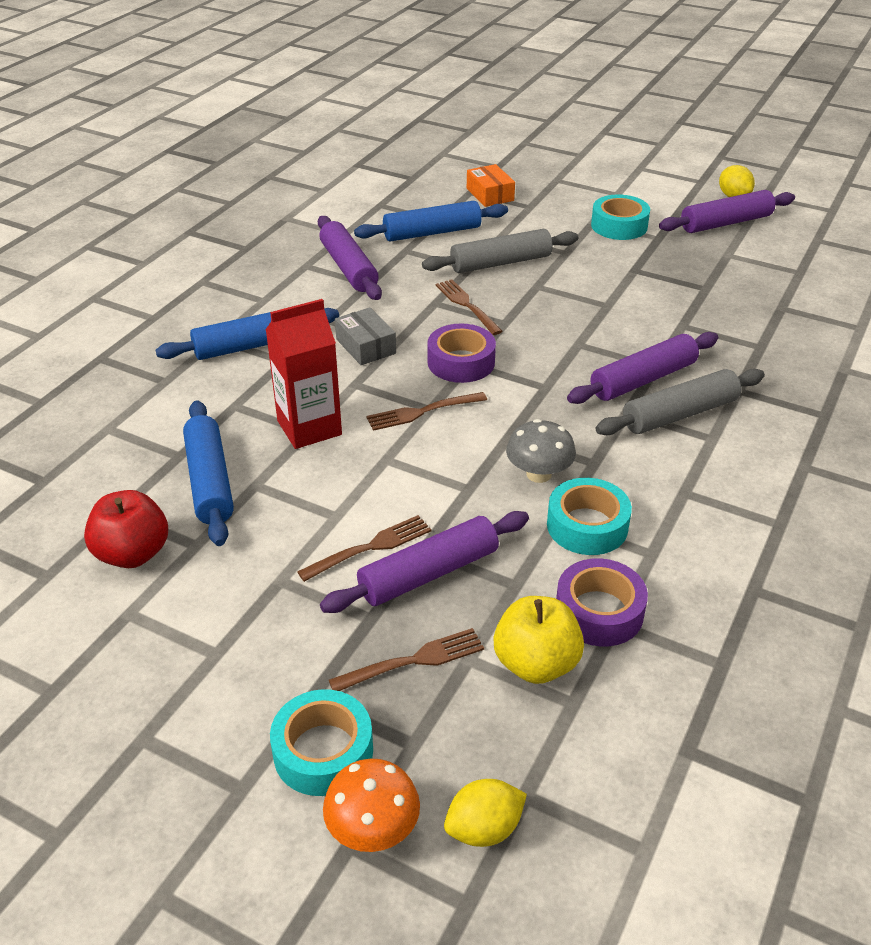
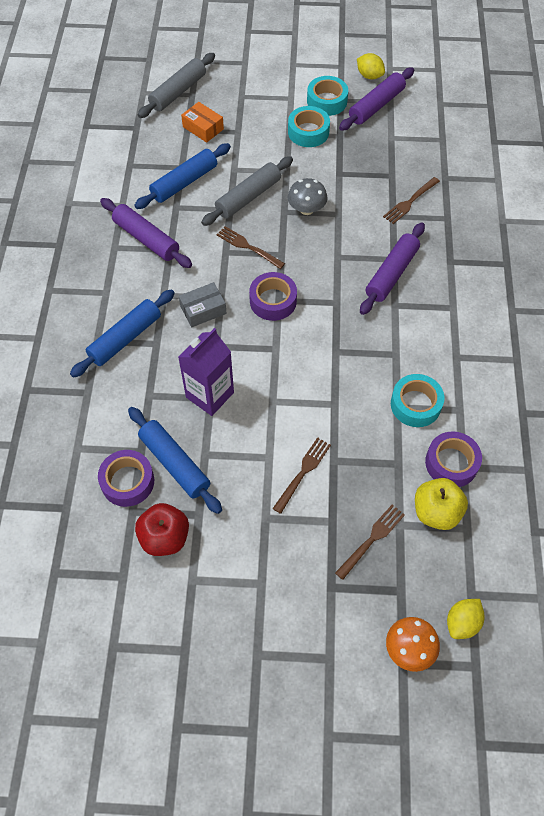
camera: 25 degrees left, 20 degrees up
(137, 480) = (127, 481): none -> purple tape
(309, 428) = (210, 395): red carton -> purple carton
(323, 751) = (358, 617): turquoise tape -> turquoise tape (327, 101)
(366, 346) = (203, 310): grey box -> grey box turned 60 degrees counterclockwise
(422, 412) = (272, 353): brown fork -> brown fork (410, 202)
(429, 573) = (346, 476): purple rolling pin -> none
(539, 474) = (369, 376): grey mushroom -> grey mushroom (306, 209)
(680, 414) = (426, 295): grey rolling pin -> grey rolling pin (178, 92)

